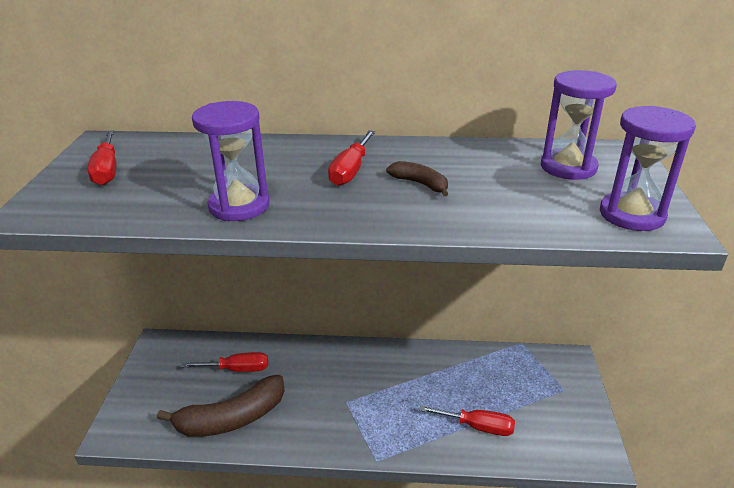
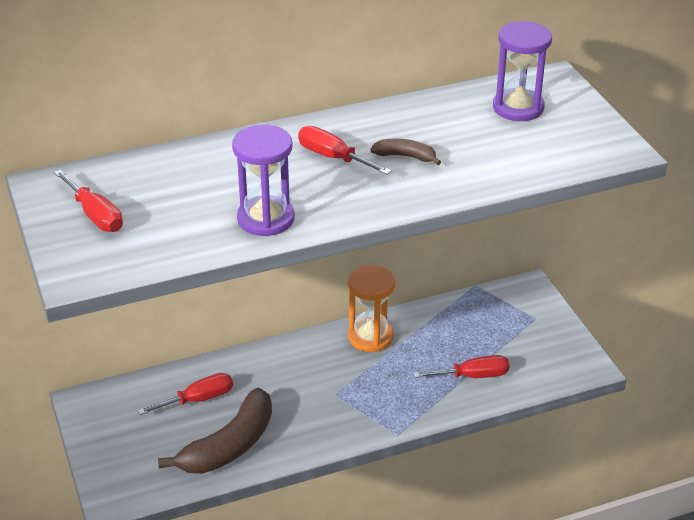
camera: 25 degrees left, 5 degrees up
(350, 171) = (333, 157): red screwdriver -> red screwdriver turned 135 degrees clockwise
(406, 360) = (370, 337): none -> orange hourglass
(632, 214) = (589, 145): purple hourglass -> none

